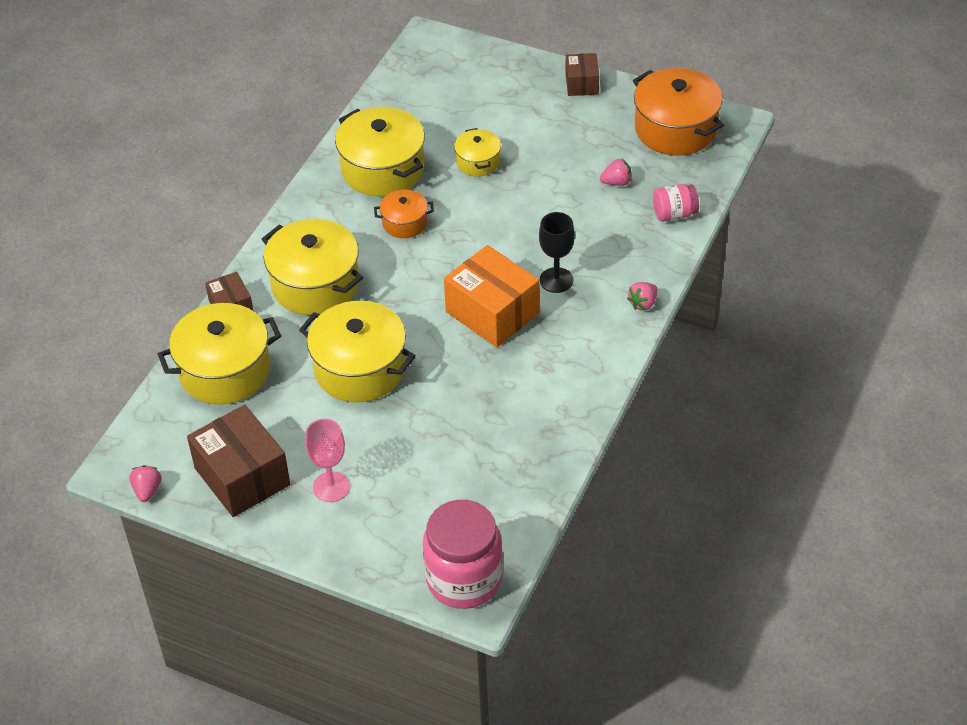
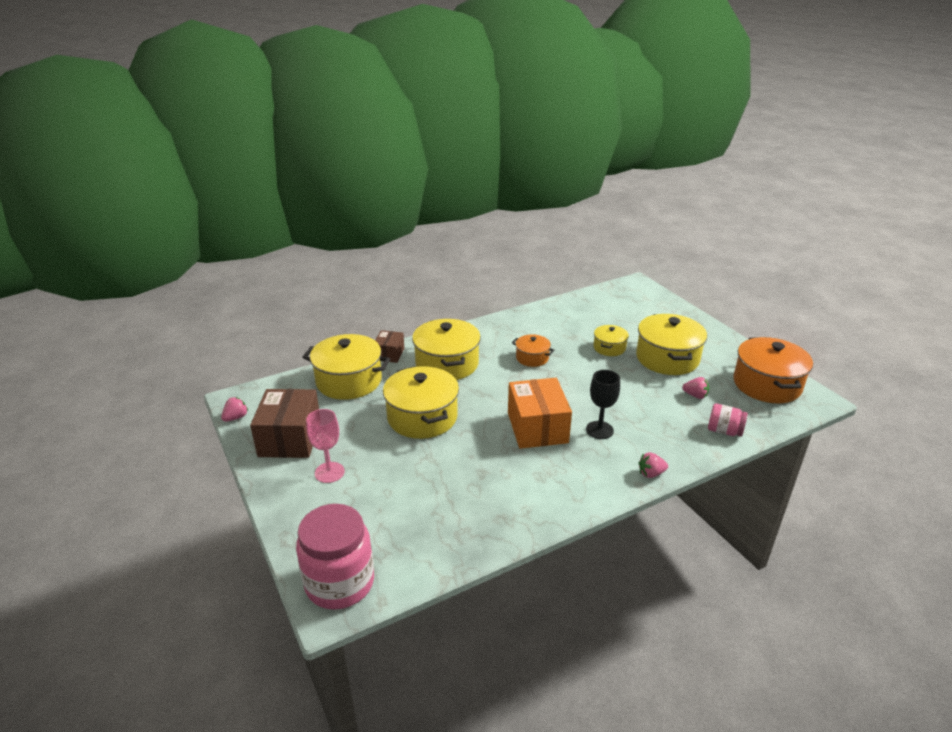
camera: 35 degrees right, 15 degrees down
(382, 169) = (547, 328): yellow pot -> yellow pot (667, 358)
(581, 84) = (717, 337): brown box -> none

